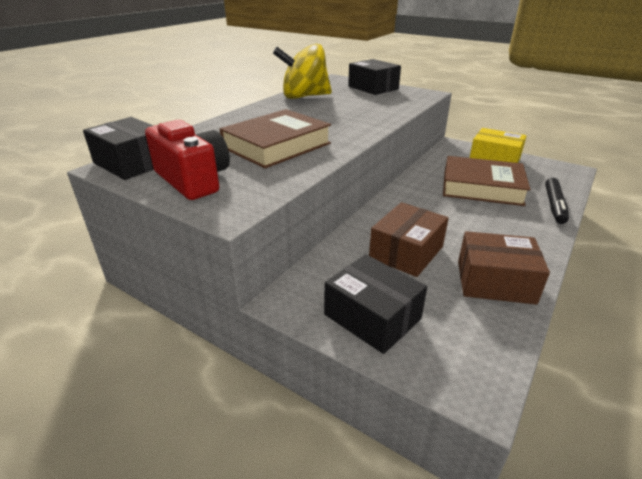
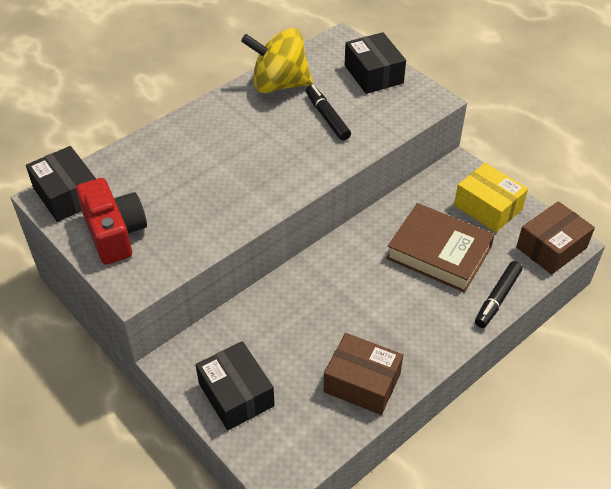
camera: 15 degrees right, 15 degrees up
(277, 145) = (208, 189): brown book -> none
(354, 105) = (327, 117): none -> black marker
(406, 252) = (302, 330): brown box -> brown box (551, 247)

